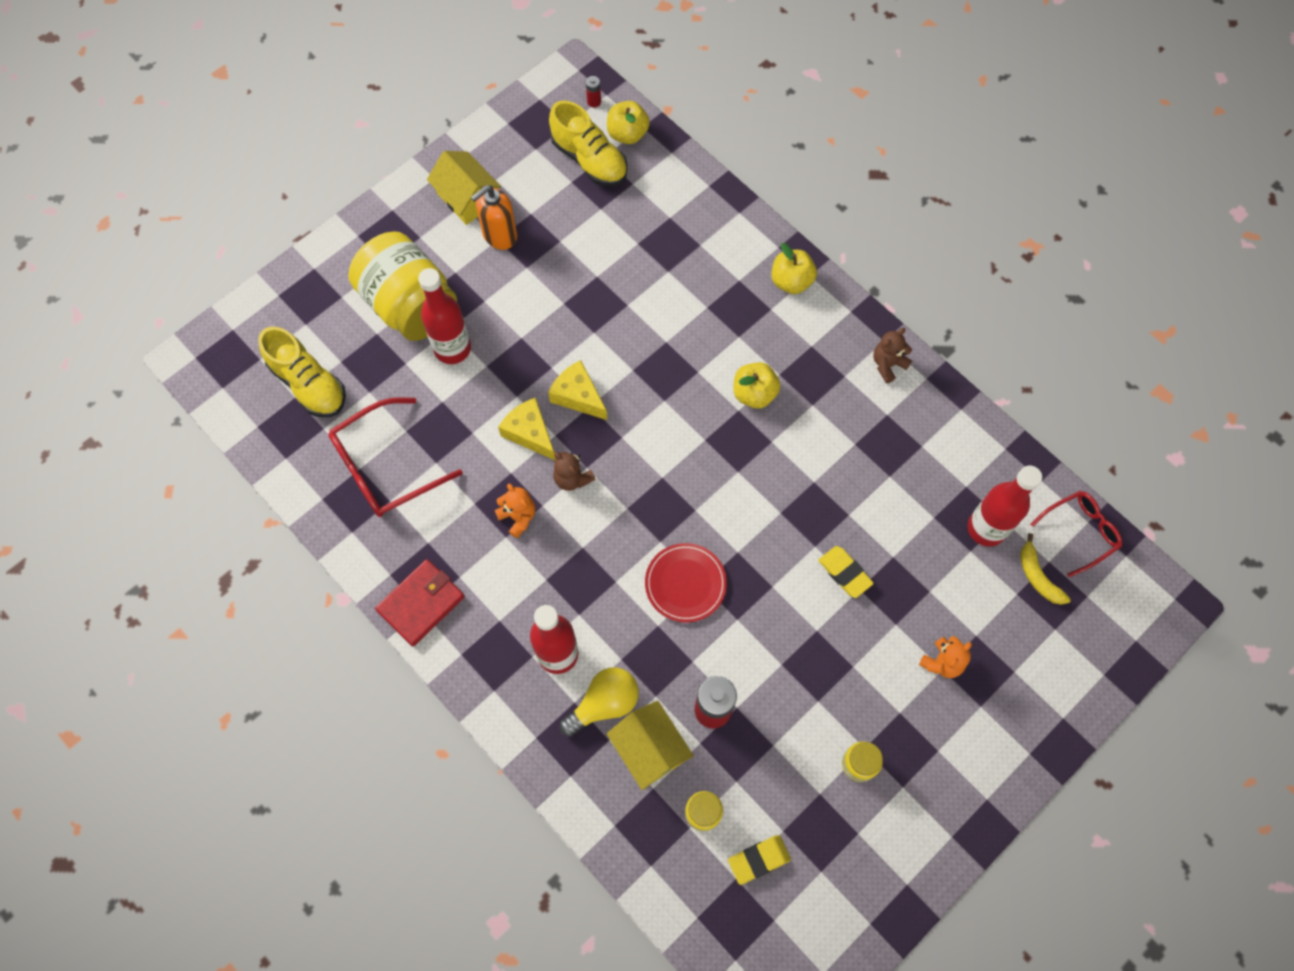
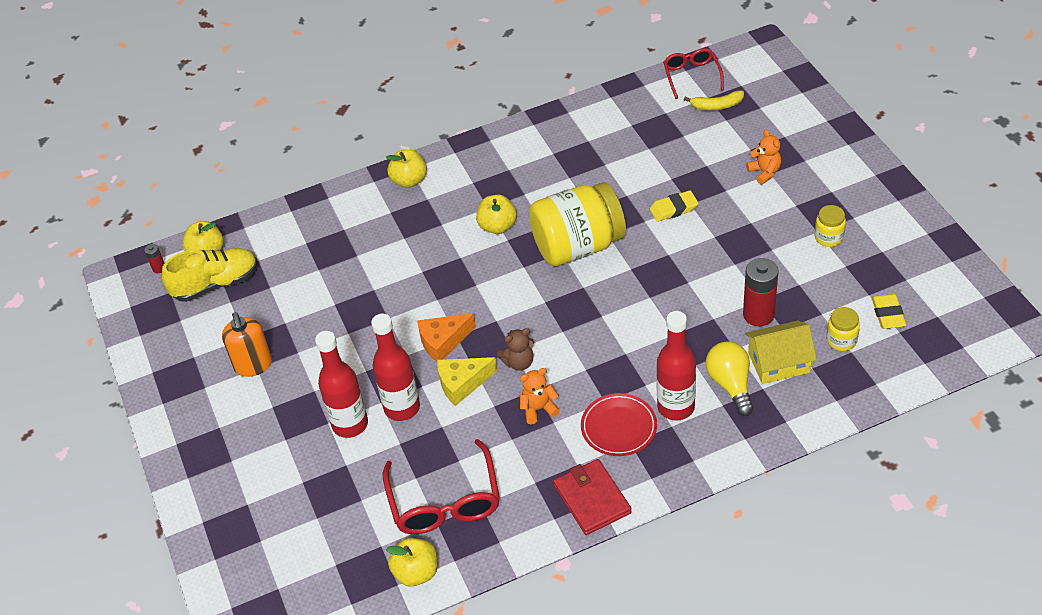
camera: 65 degrees left, 20 degrees down
(301, 470) = (416, 572): none -> yellow apple
(309, 384) = (327, 549): yellow shoe -> none
(410, 305) = (286, 449): yellow jar -> yellow jar (578, 246)
(467, 198) = (200, 381): yellow house -> none
(578, 396) = (443, 342): yellow cheese -> orange cheese
(685, 583) = (645, 307): red plate -> red plate (618, 427)
(888, 364) = (511, 142): brown teddy bear -> none
(986, 528) = (669, 123): red bottle -> red bottle (402, 408)

